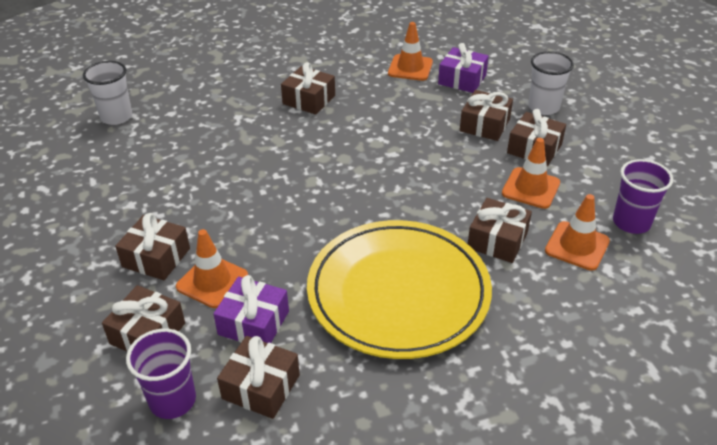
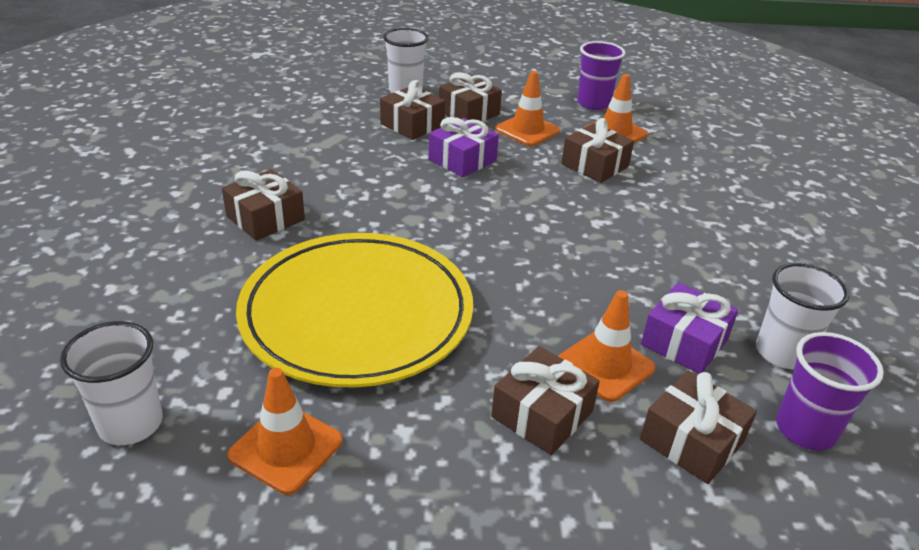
camera: 75 degrees left, 5 degrees down
(261, 386) = (782, 353): brown gift -> white cup
(398, 293) = (655, 235): yellow plate -> yellow plate (357, 314)
(410, 68) = (263, 136): orange traffic cone -> orange traffic cone (286, 448)
(462, 79) = (318, 115): purple gift -> purple gift (462, 160)

